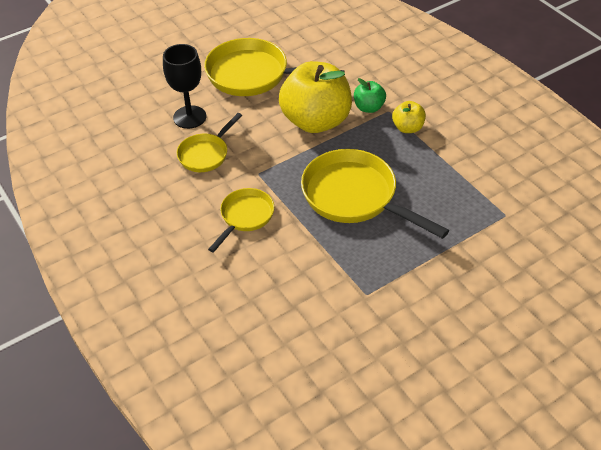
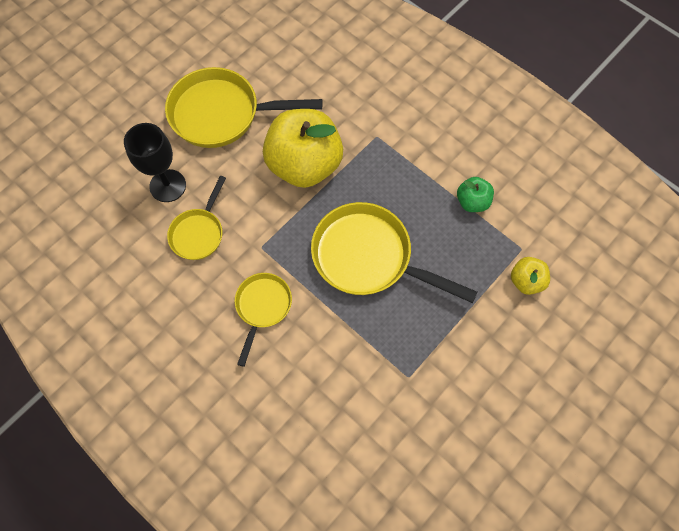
camera: 15 degrees left, 20 degrees up
(369, 107) = (355, 136): green apple -> green apple (472, 202)
(408, 128) = (401, 155): yellow apple -> yellow apple (526, 281)

